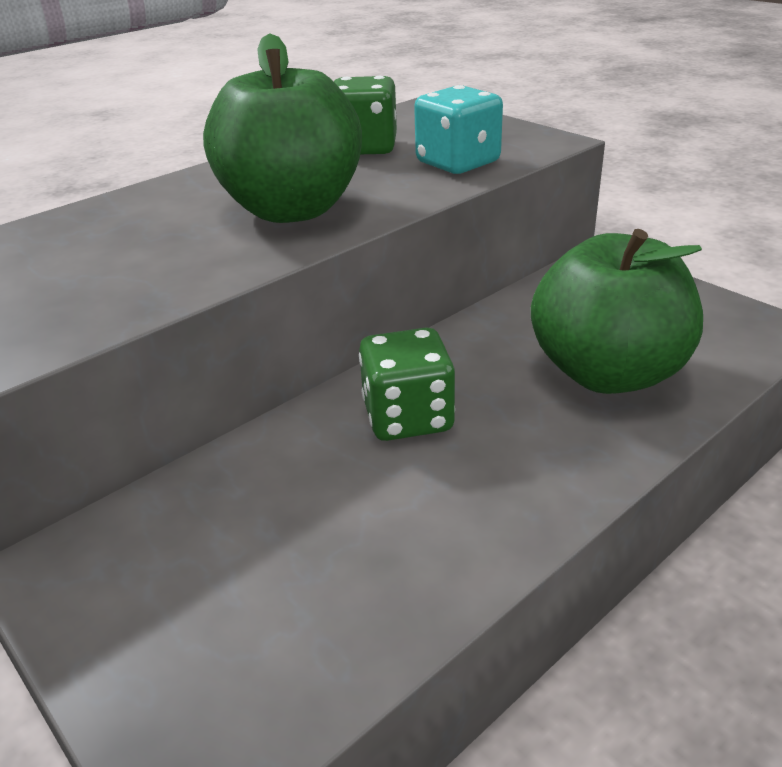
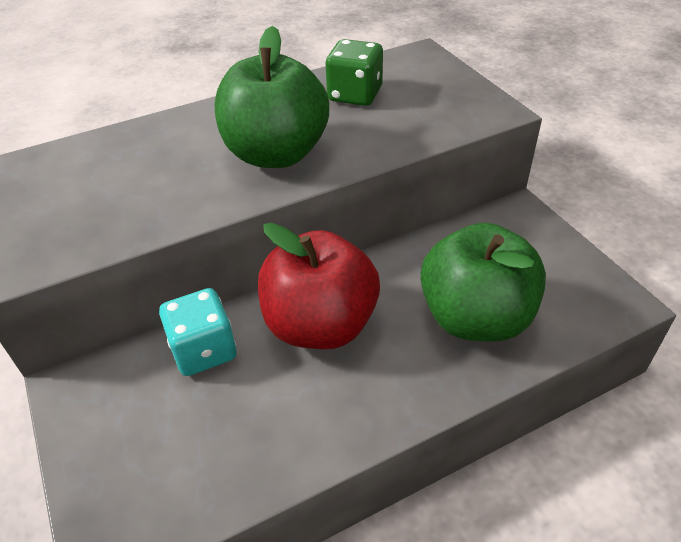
camera: 15 degrees right, 10 degrees up
(408, 417) = (320, 325): green dice -> red apple
(458, 163) = (415, 125): turquoise dice -> turquoise dice (204, 350)

